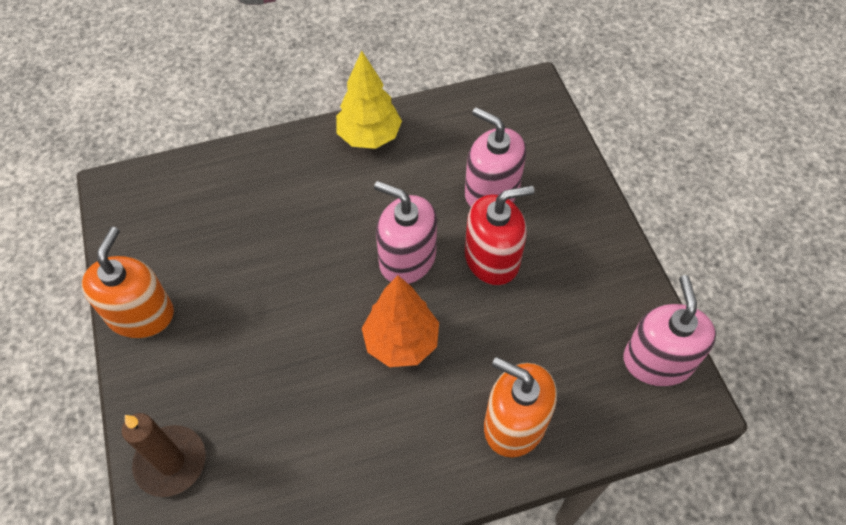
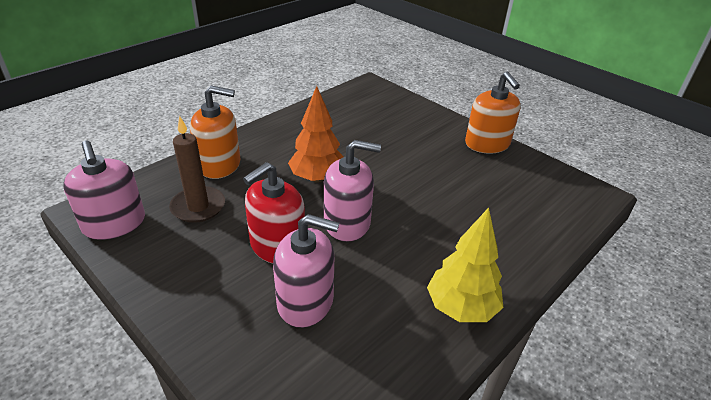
camera: 150 degrees right, 20 degrees down
(171, 462) = (402, 105): brown candle -> brown candle (198, 207)

